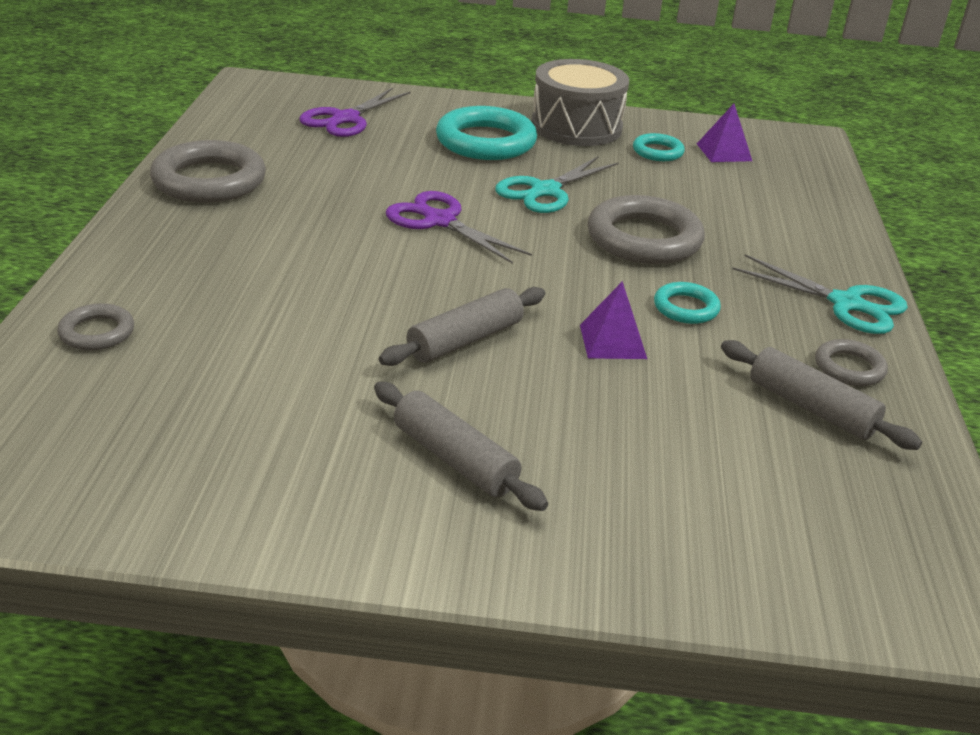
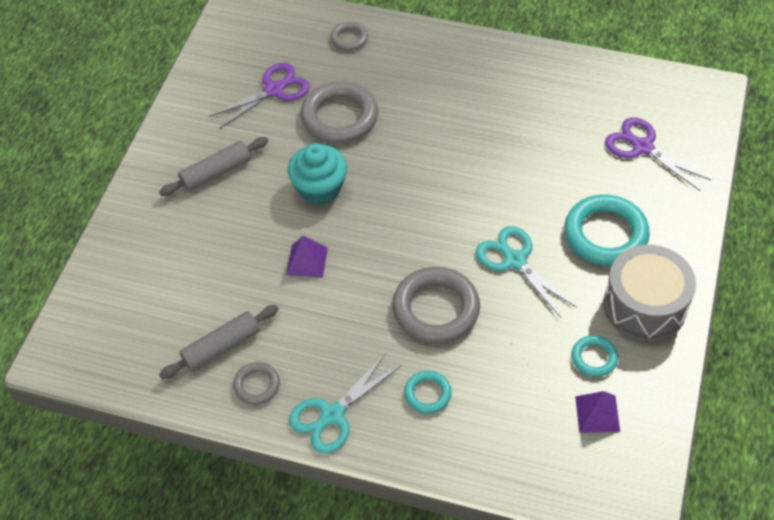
camera: 105 degrees right, 20 degrees up
(209, 181) = (528, 73): grey ring -> grey ring (339, 117)
(439, 221) = (467, 191): purple scissors -> purple scissors (274, 90)
(465, 340) = (319, 188): grey rolling pin -> turquoise cupcake
(686, 308) = (339, 311): turquoise ring -> turquoise ring (427, 394)

